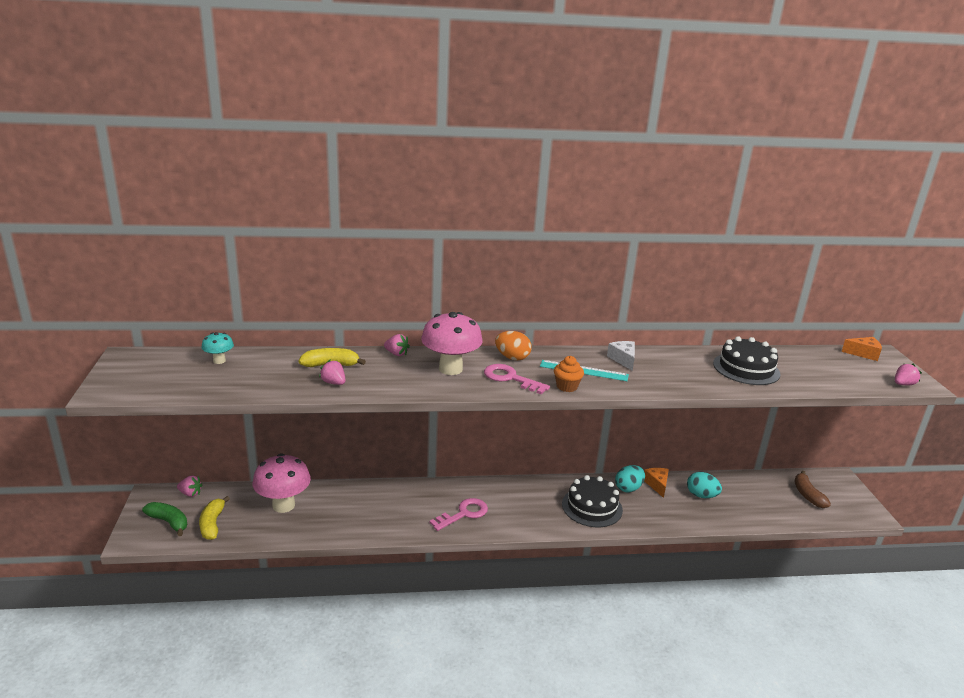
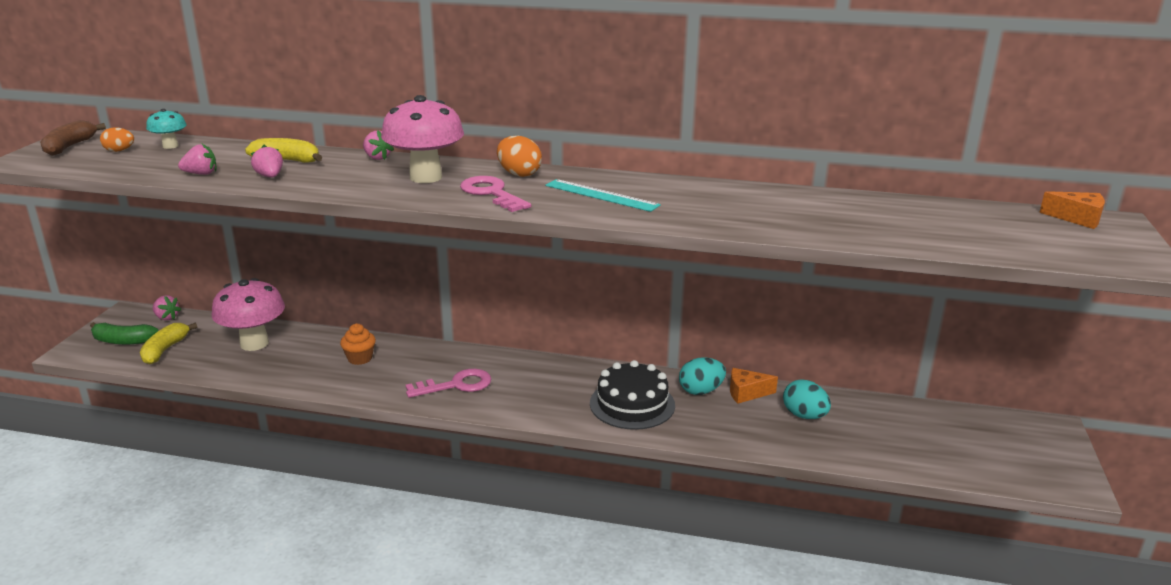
camera: 20 degrees right, 0 degrees up
(169, 522) = (123, 341): green banana -> green banana turned 135 degrees clockwise
(180, 371) = (119, 151): none -> orange egg
(567, 387) = (557, 208): orange cupcake -> orange cupcake (360, 358)
(623, 359) = (672, 190): white cheese -> none
(657, 485) = (746, 393): orange cheese -> orange cheese turned 105 degrees counterclockwise
(746, 368) = (851, 216): black cake -> none
(807, 495) = (979, 441): brown banana -> brown banana (69, 147)
(903, 384) = (1111, 260): pink strawberry -> pink strawberry (201, 174)

